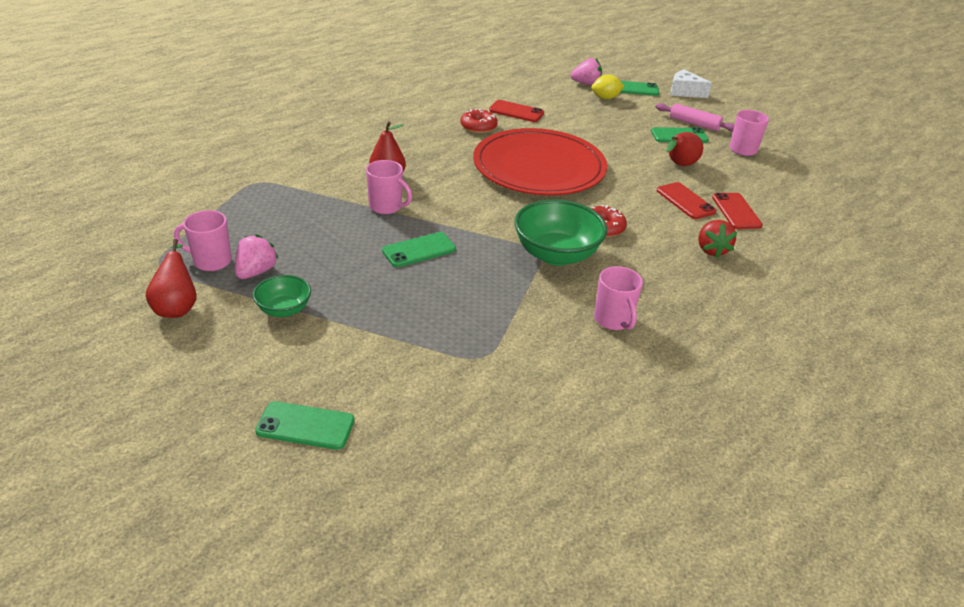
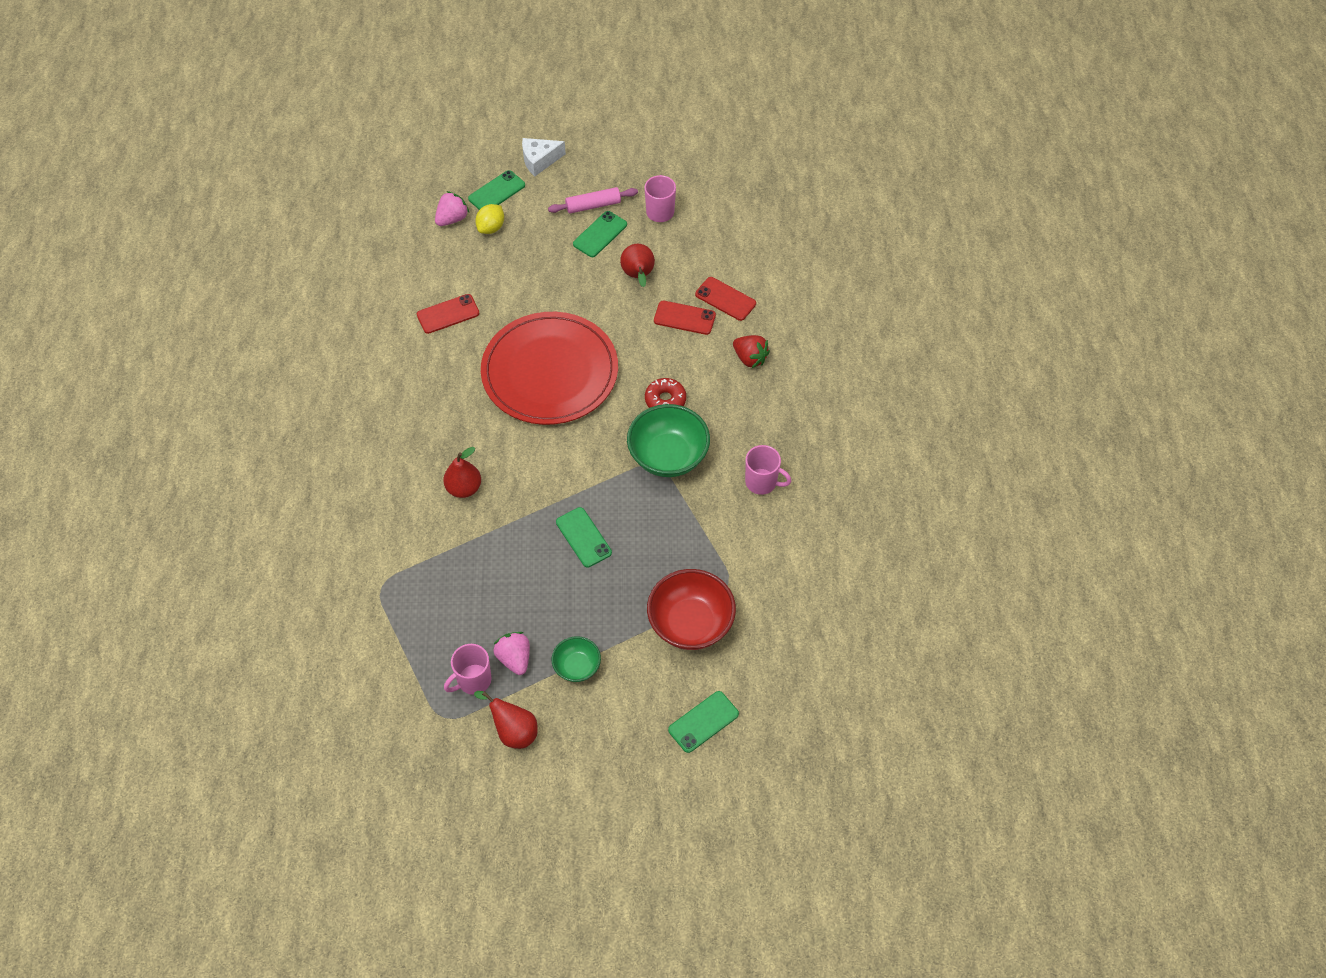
camera: 45 degrees left, 20 degrees up
(386, 207) = (506, 518): pink mug -> none
(409, 355) = (690, 623): none -> red bowl
(419, 250) = (583, 537): green phone -> green phone turned 45 degrees counterclockwise
(478, 127) = (446, 363): red donut -> none

